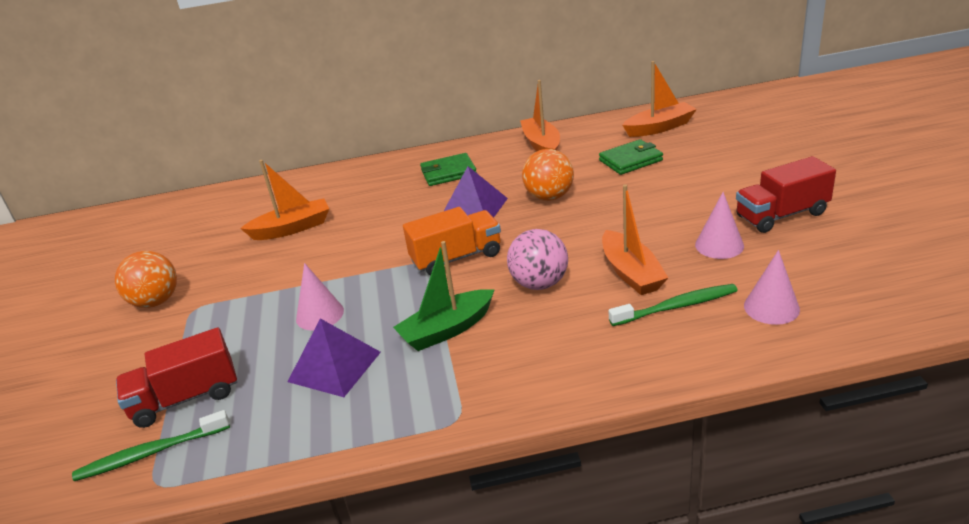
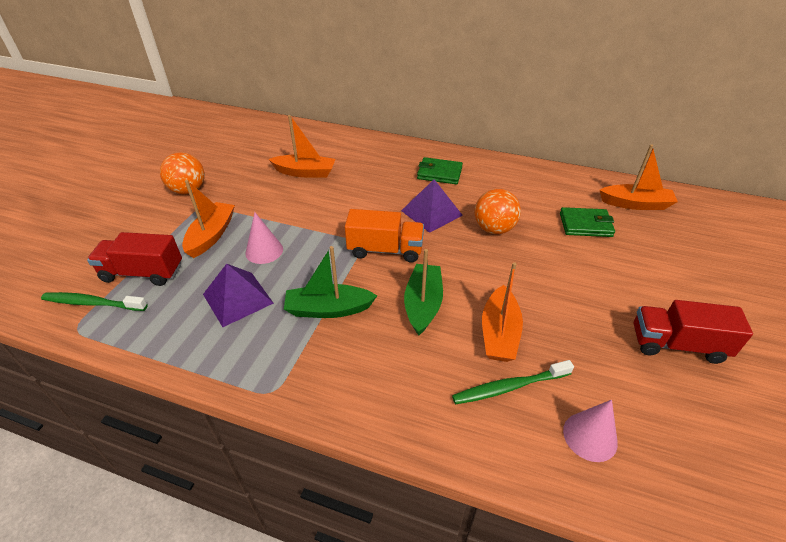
camera: 25 degrees right, 10 degrees up
(539, 283) = (423, 304): pink ball -> green boat
(541, 145) = (526, 179): orange boat -> orange boat (211, 235)
(676, 306) = (509, 387): green toothbrush -> green toothbrush turned 150 degrees clockwise
(719, 245) = (594, 346): pink cone -> none

